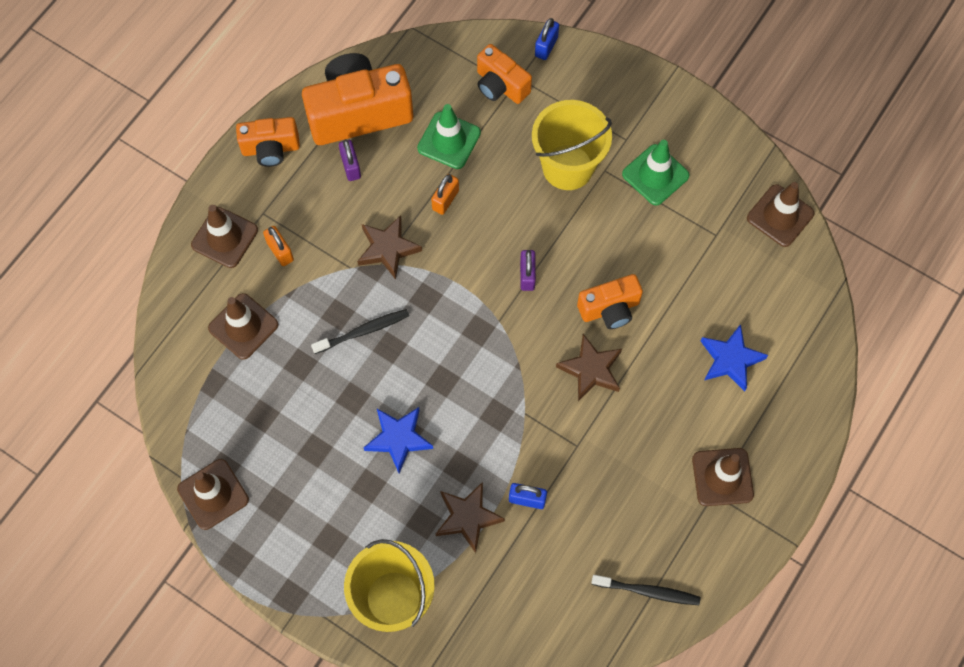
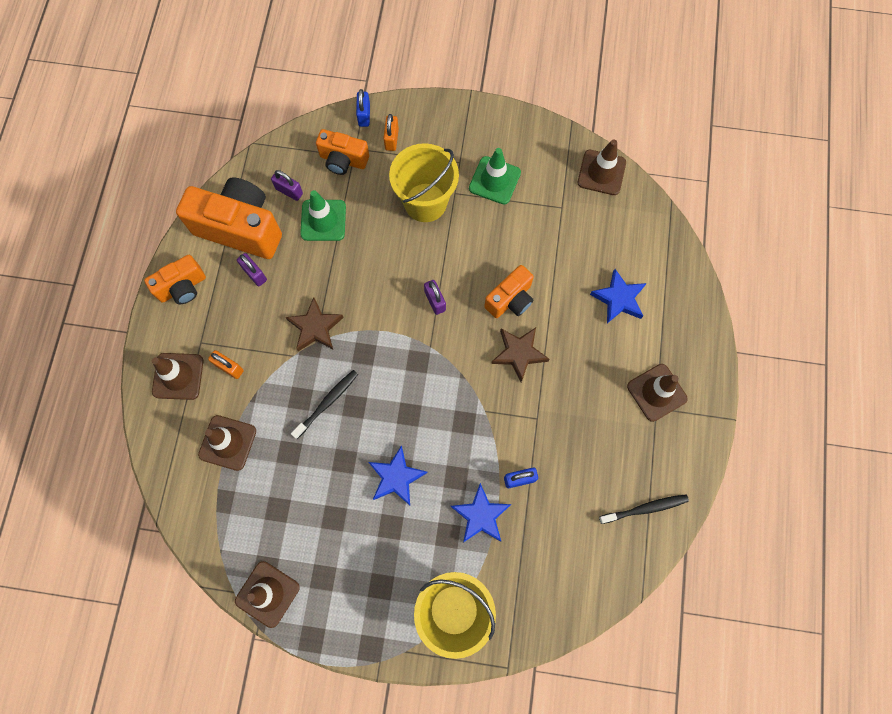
camera: 25 degrees left, 5 degrees up
(358, 112) = (240, 228): orange camera -> orange camera turned 60 degrees clockwise
(427, 95) = (289, 191): none -> purple padlock
(445, 200) = (343, 269): orange padlock -> orange padlock (391, 139)
(468, 517) = (481, 515): brown star -> blue star

